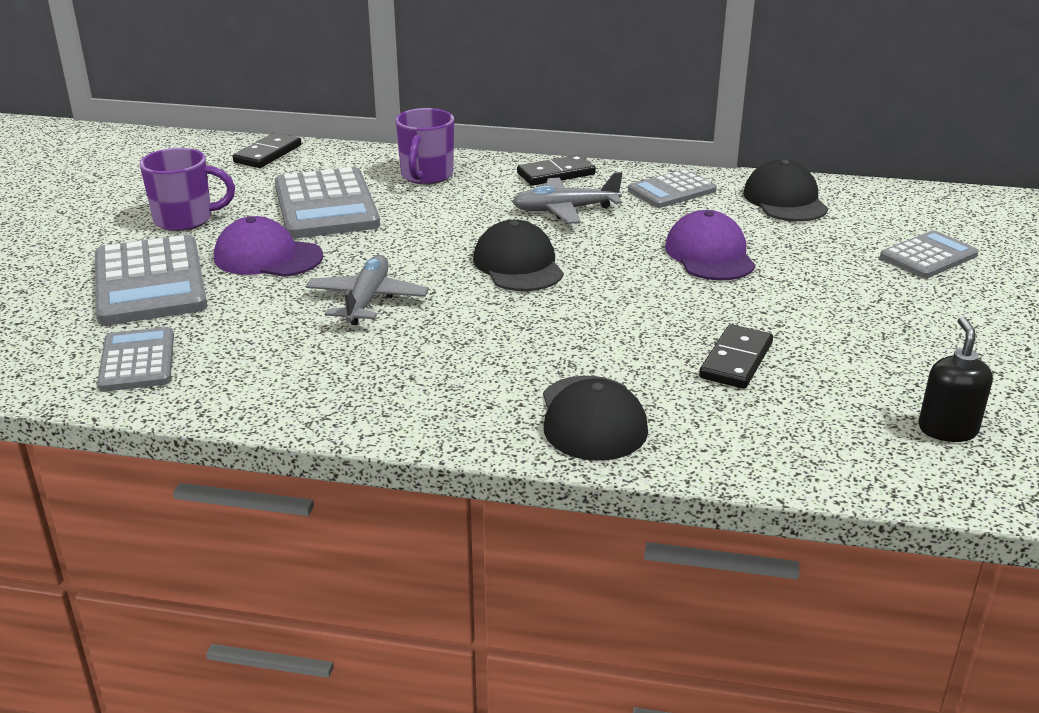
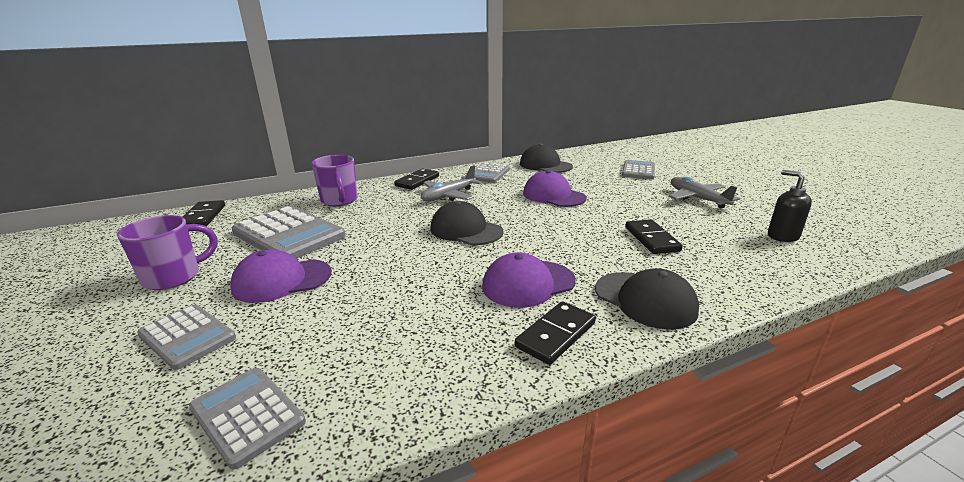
camera: 35 degrees left, 5 degrees down
(150, 282) = (187, 336): grey calculator -> grey calculator, size x0.59
(367, 300) = (399, 283): grey plane -> grey plane (697, 198)
(443, 408) = (555, 335): none -> black domino
(493, 351) = (528, 283): none -> purple cap

